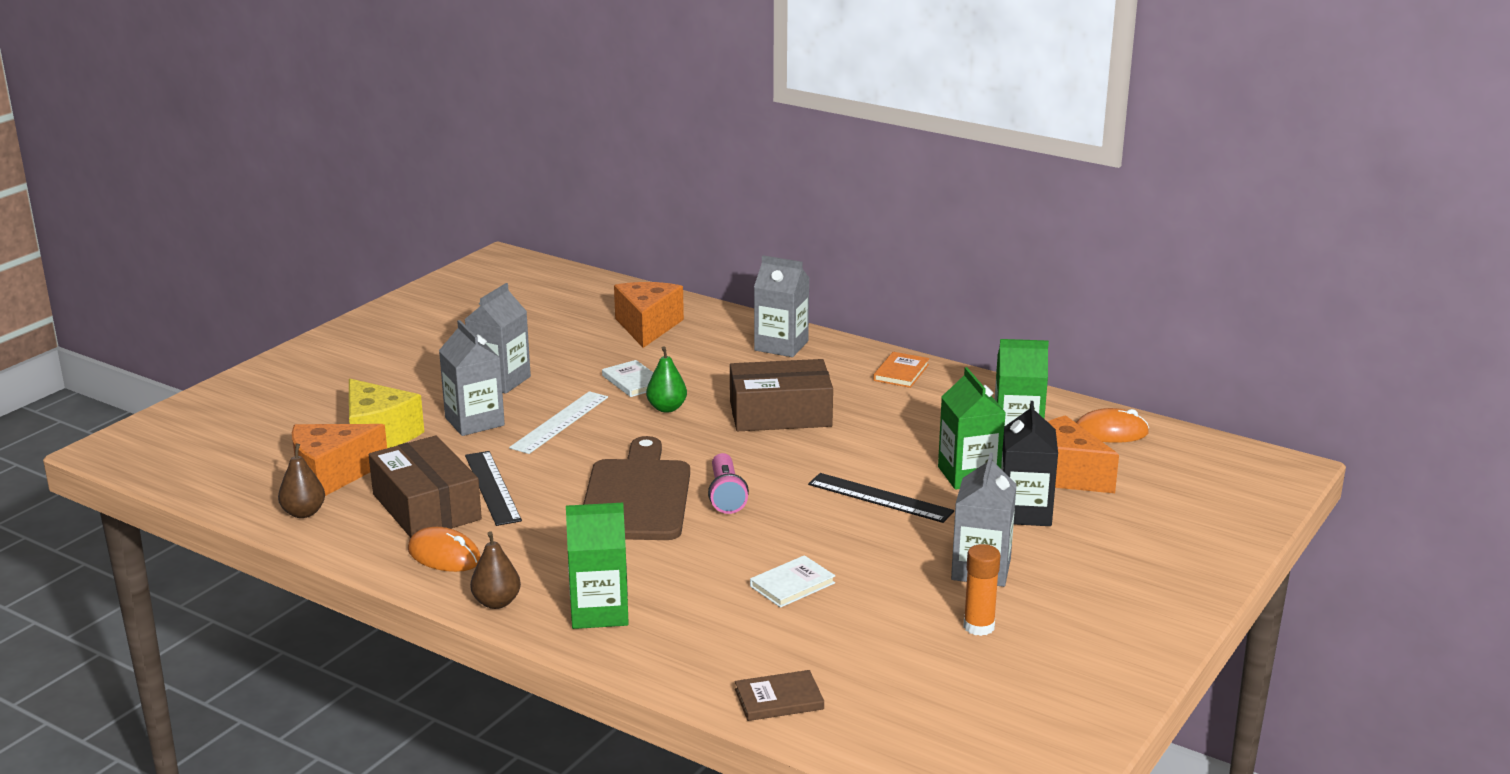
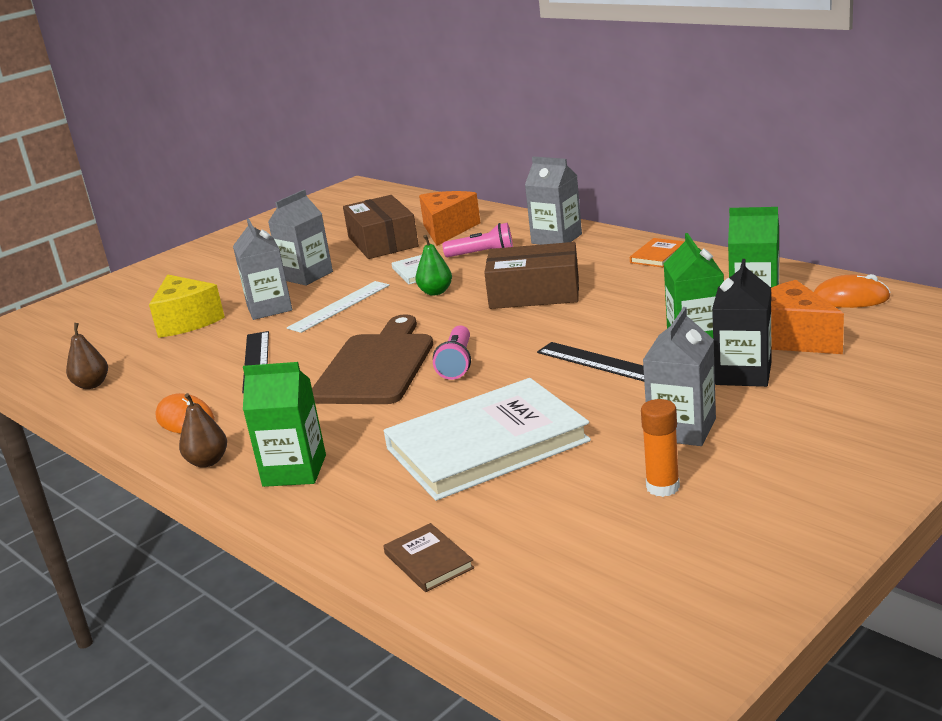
camera: 15 degrees right, 0 degrees up
(332, 475) = (132, 354): orange cheese -> none
(426, 507) = (193, 378): brown box -> brown box (382, 242)
(702, 362) = (482, 254): none -> pink flashlight
(779, 699) = (428, 561): brown book -> brown book turned 60 degrees clockwise
(792, 584) = (487, 445): white book -> white book, size x2.43

